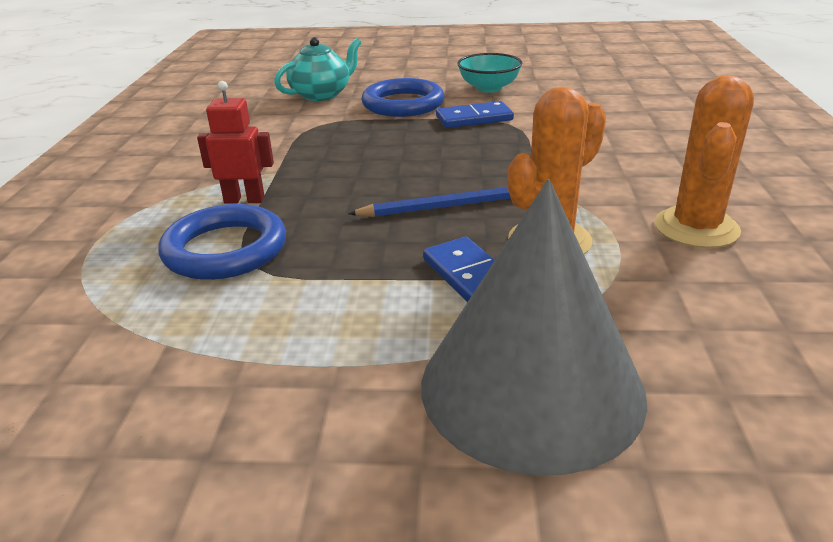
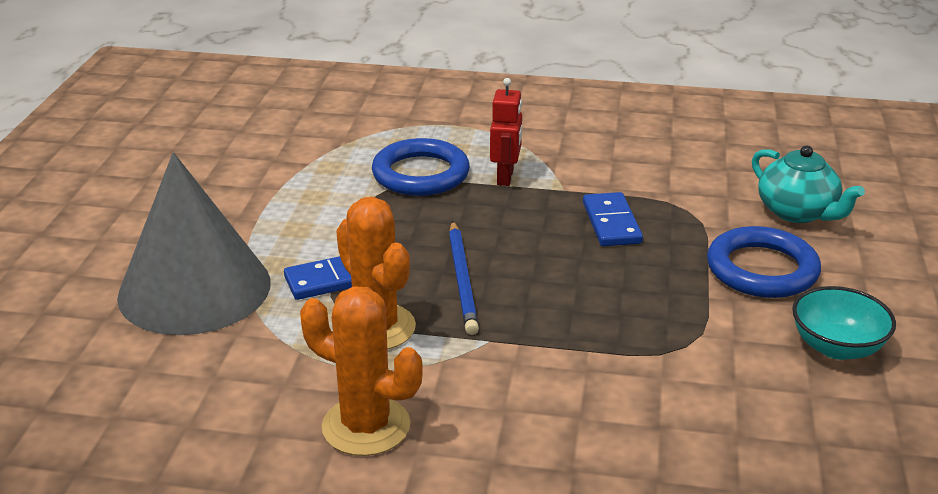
camera: 95 degrees right, 0 degrees up
(474, 118) = (705, 320): blue domino -> blue domino (611, 223)

